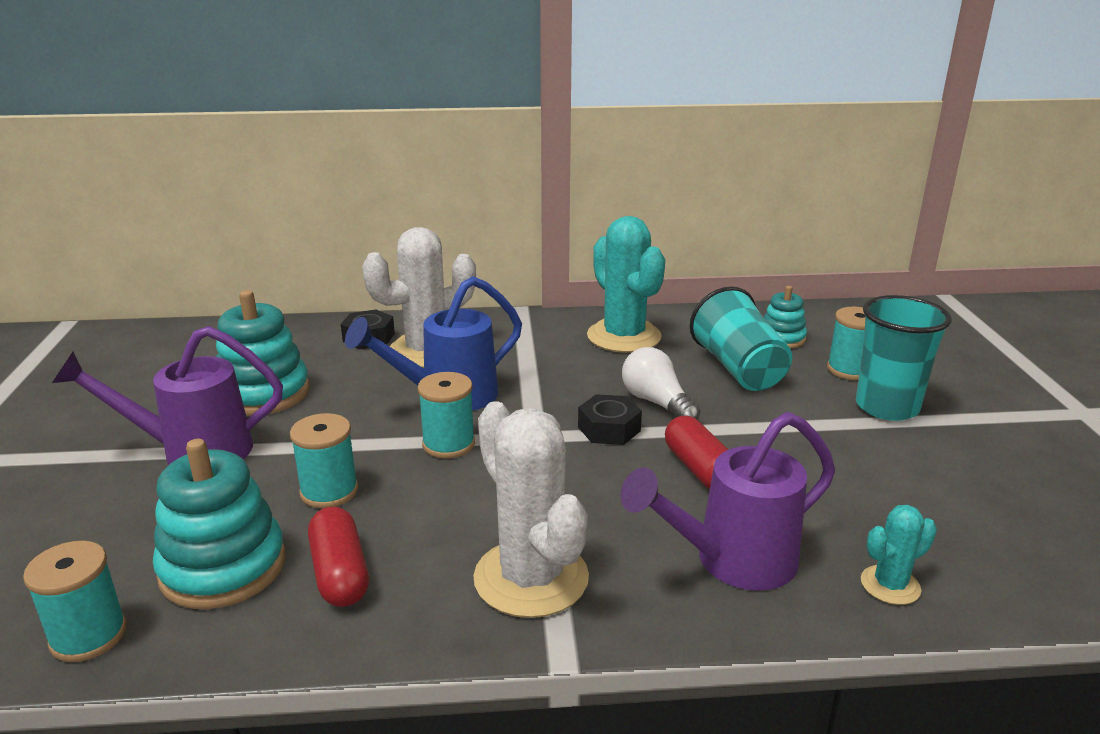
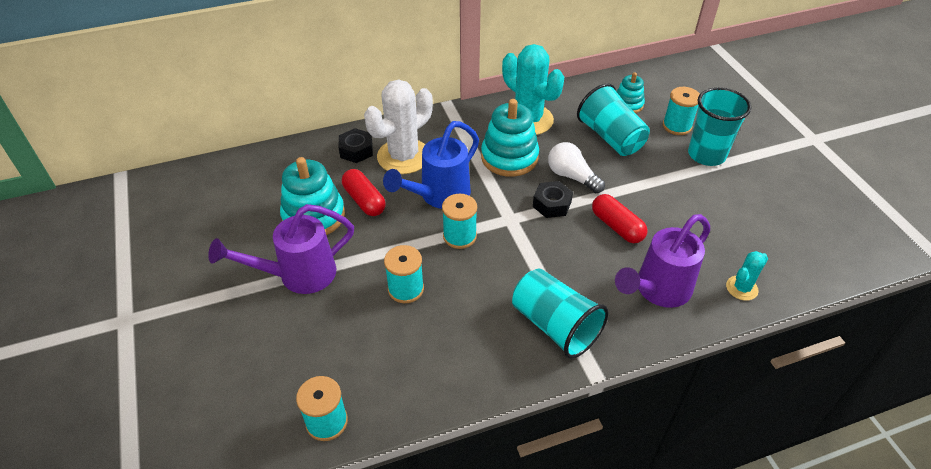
camera: 15 degrees left, 20 degrees up
(223, 567) = (375, 358): turquoise stacking toy -> turquoise stacking toy (509, 157)
(340, 573) = (446, 347): red capsule -> red capsule (364, 200)
(531, 578) = (555, 326): white cactus -> turquoise cup

